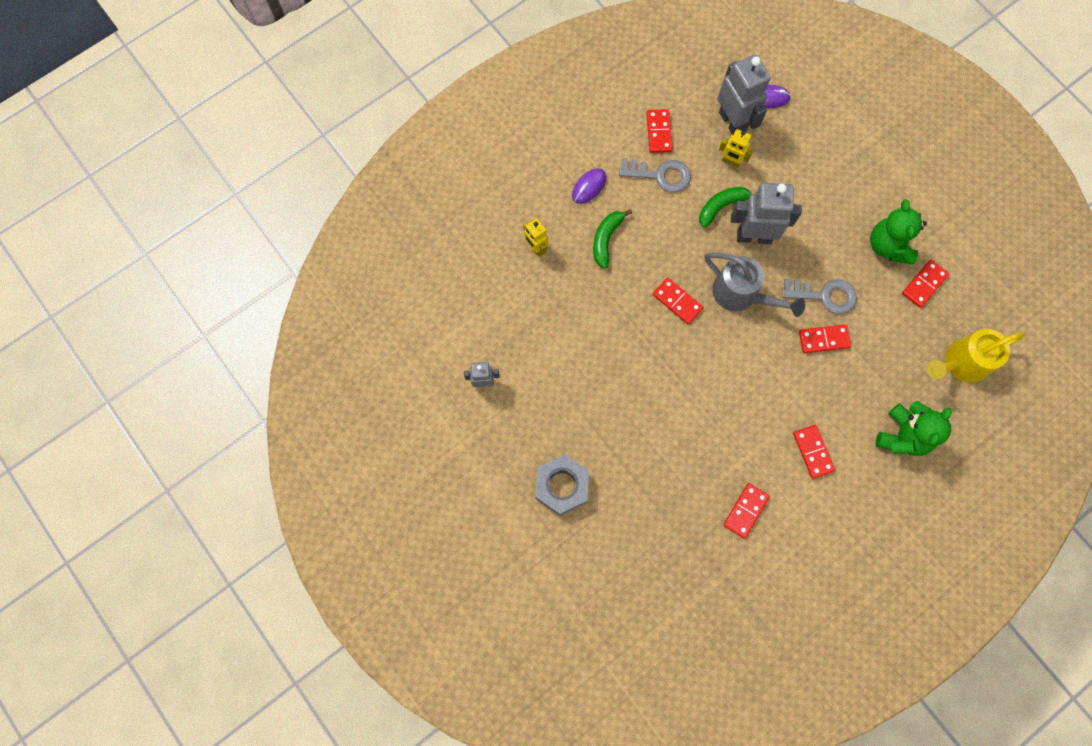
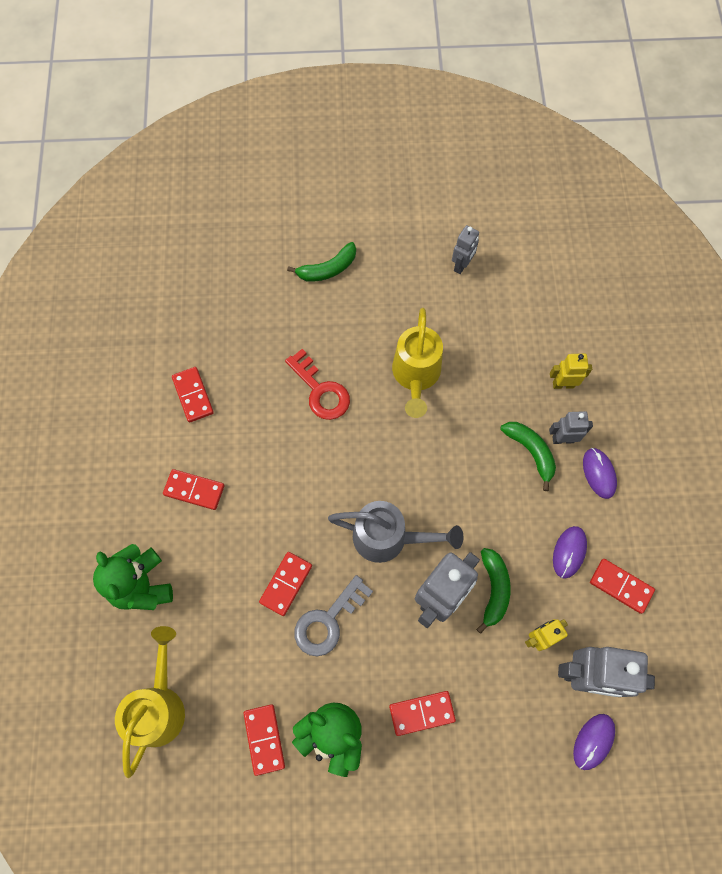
camera: 125 degrees right, 5 degrees down
(561, 486) = (328, 269): grey nut -> green banana
(580, 224) = (563, 439): none -> grey robot
(605, 355) = (416, 375): none -> yellow watering can
(660, 175) = (569, 552): grey key -> purple mouse
(669, 416) = (320, 390): none -> red key
(677, 301) = (422, 473): red domino -> red domino (422, 713)
(740, 294) = (388, 538): grey watering can -> grey watering can turned 150 degrees counterclockwise

